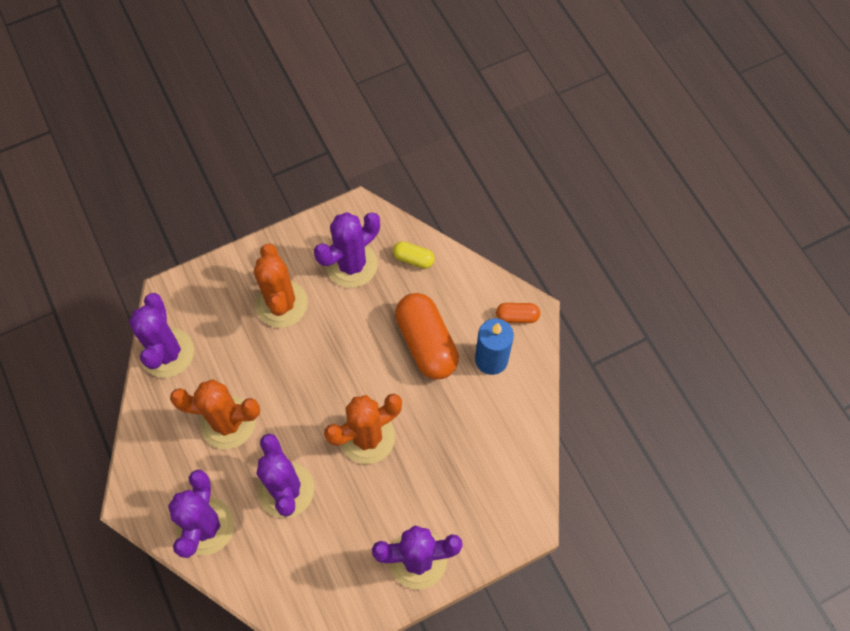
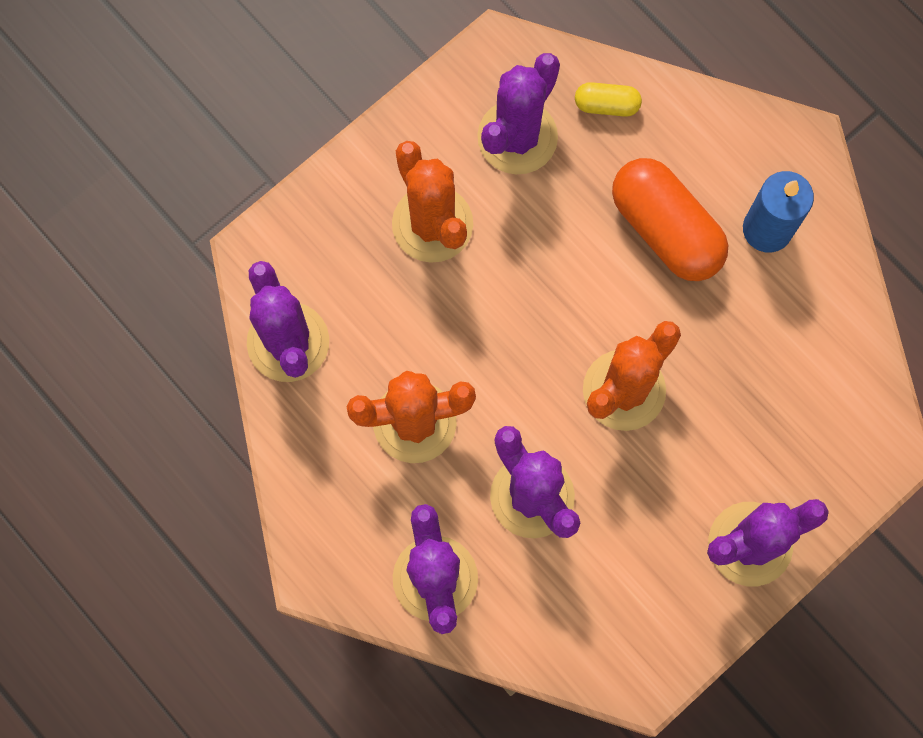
camera: 15 degrees left, 10 degrees up
(517, 316) = (785, 155): orange capsule -> none

